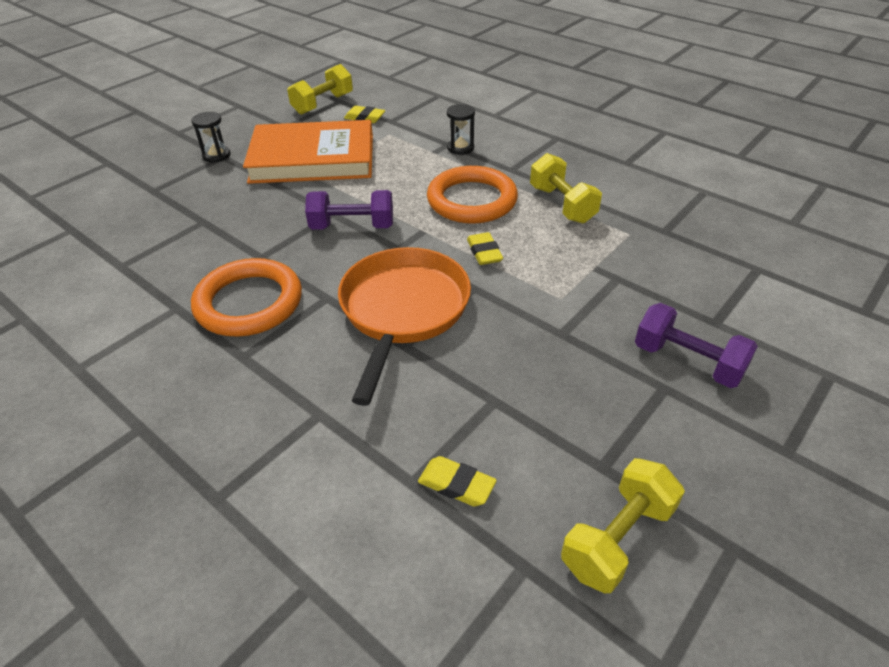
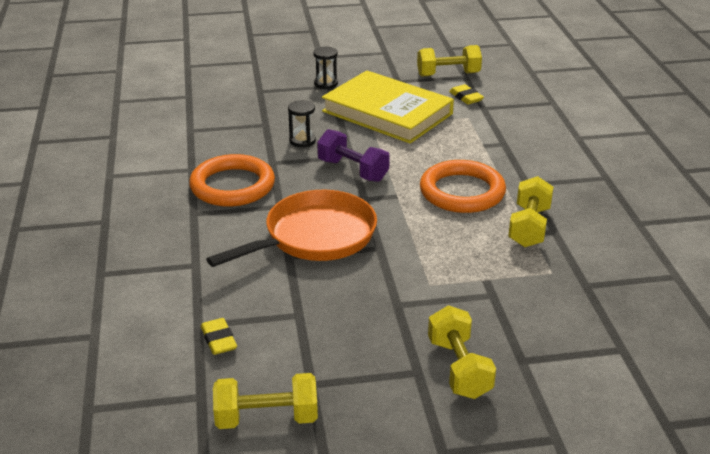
camera: 40 degrees right, 10 degrees down
(313, 158) = (387, 112): orange book -> yellow book
(460, 148) = (509, 151): black hourglass -> black hourglass (302, 141)
(484, 252) = (419, 230): yellow eraser -> none
(687, 362) = (459, 368): purple dumbbell -> yellow dumbbell

